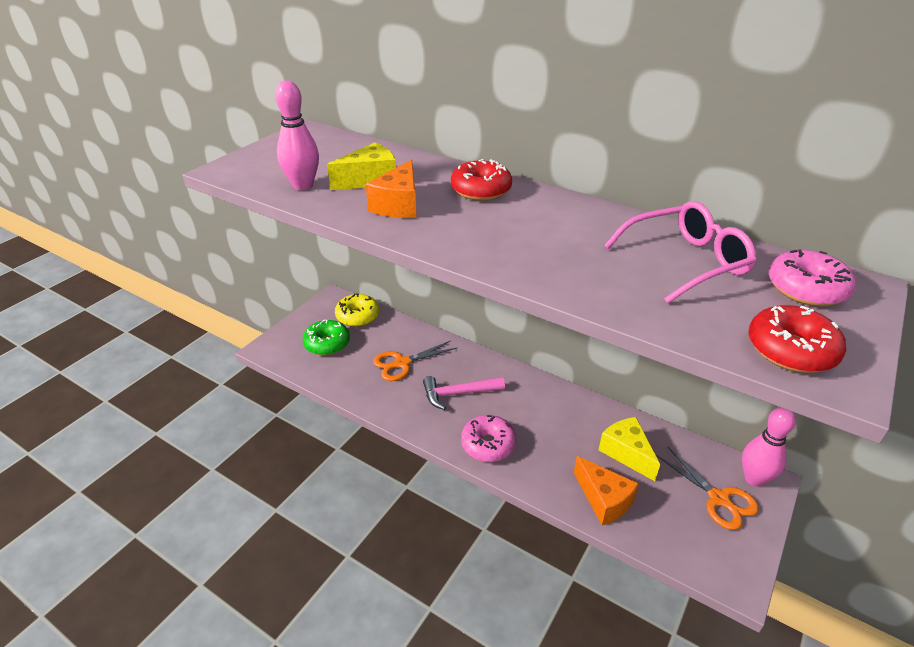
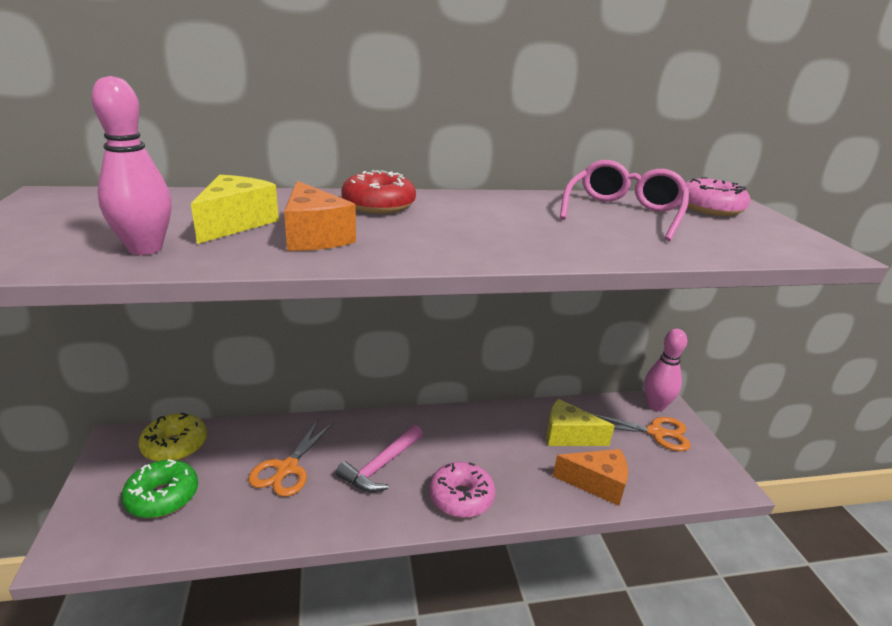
camera: 45 degrees left, 10 degrees down
(790, 350) = (775, 243): red donut -> none

